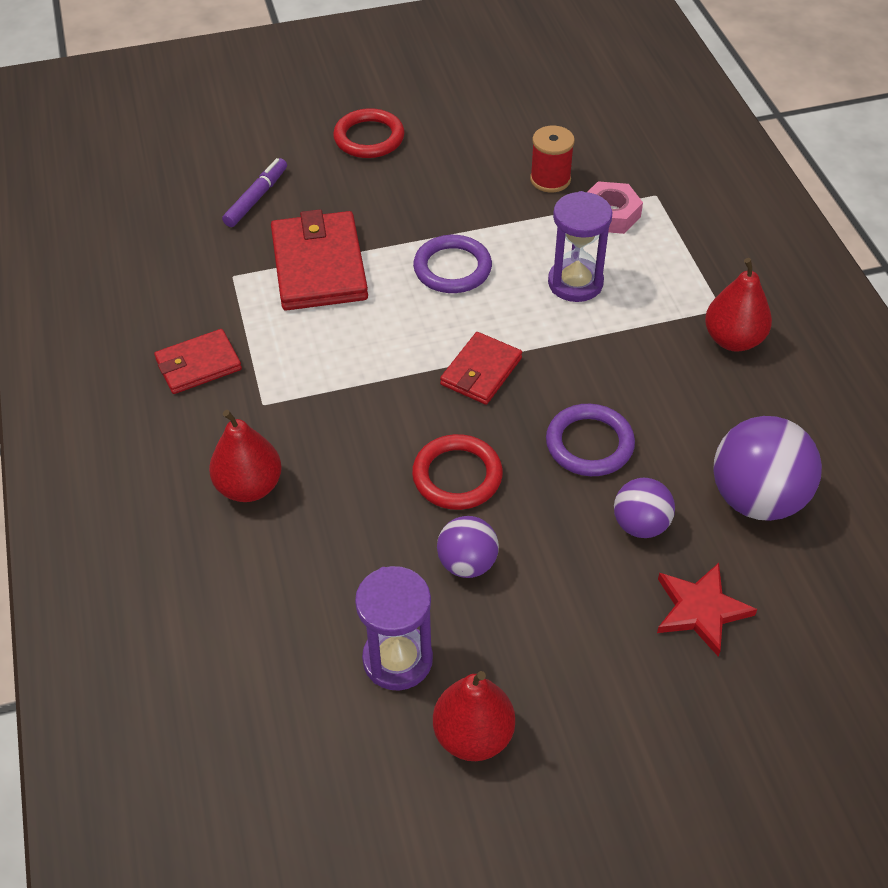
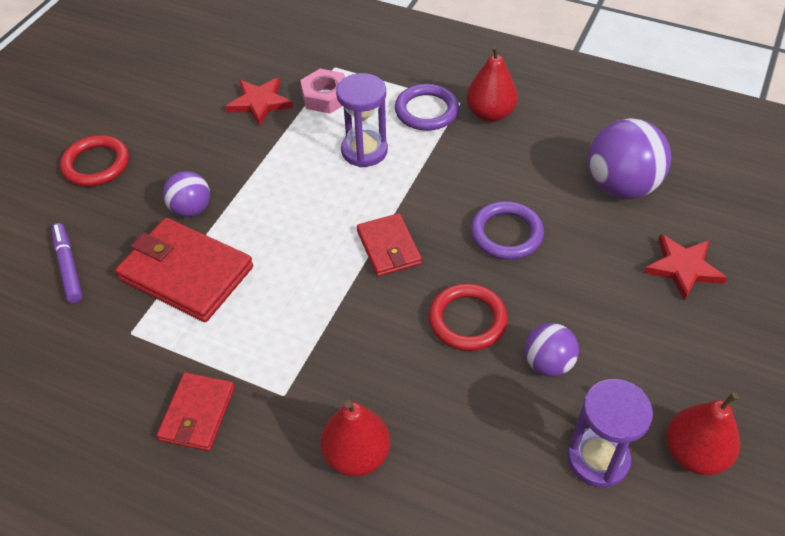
camera: 50 degrees left, 0 degrees up
(452, 268) = (279, 202): purple ring -> purple ring (426, 111)
(550, 179) = (260, 103): red spool -> red star
(640, 525) = (594, 252): purple ball -> purple ball (191, 209)

